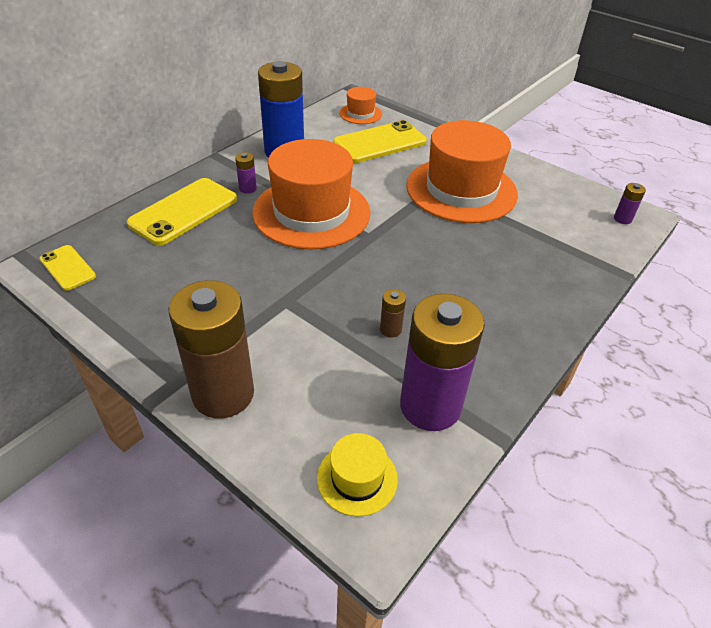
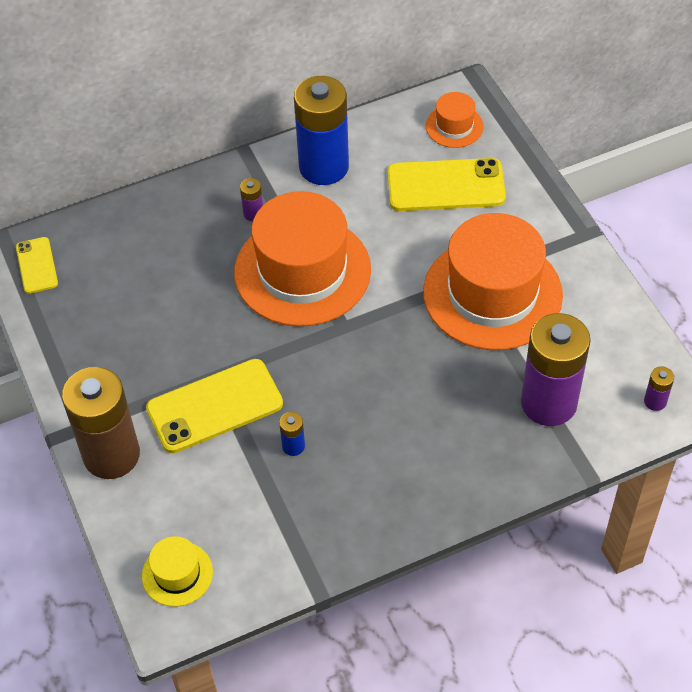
camera: 30 degrees right, 10 degrees up
(184, 211) = (172, 226): yellow phone -> yellow phone (214, 406)
(390, 329) = (293, 446): brown battery -> blue battery
(430, 406) = (278, 537): purple battery -> purple battery (548, 403)

